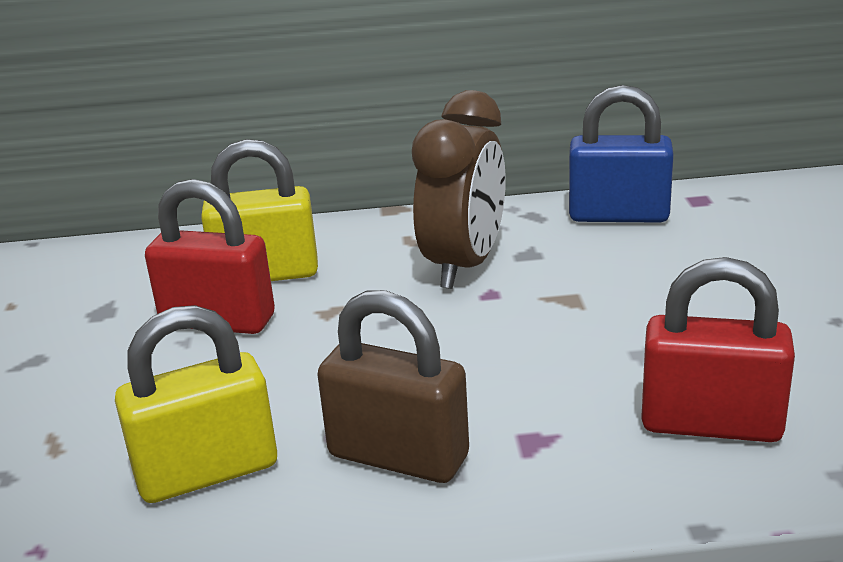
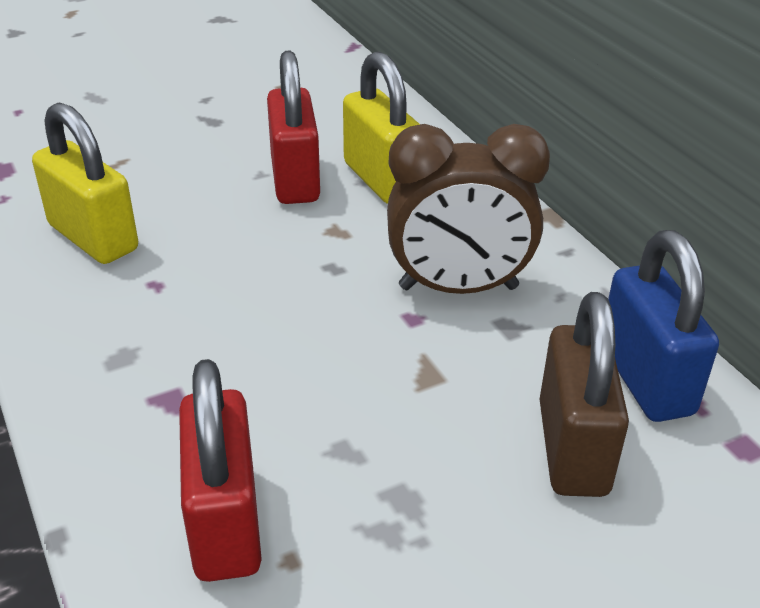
camera: 65 degrees right, 10 degrees up
(398, 456) = (129, 325): brown padlock -> brown padlock (572, 448)

